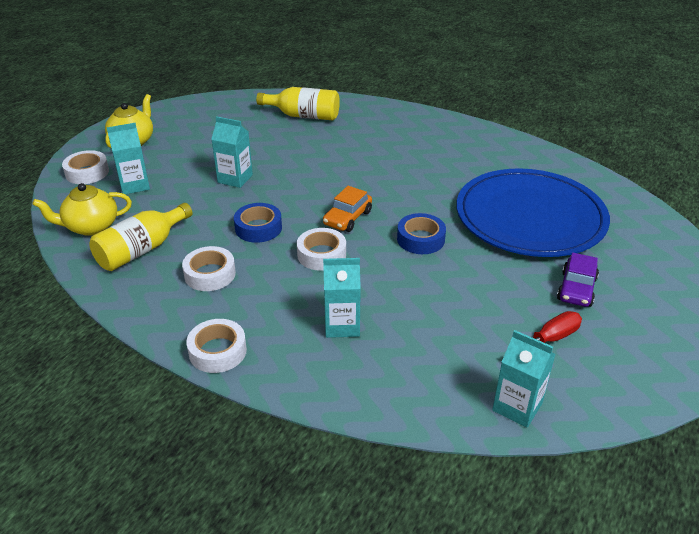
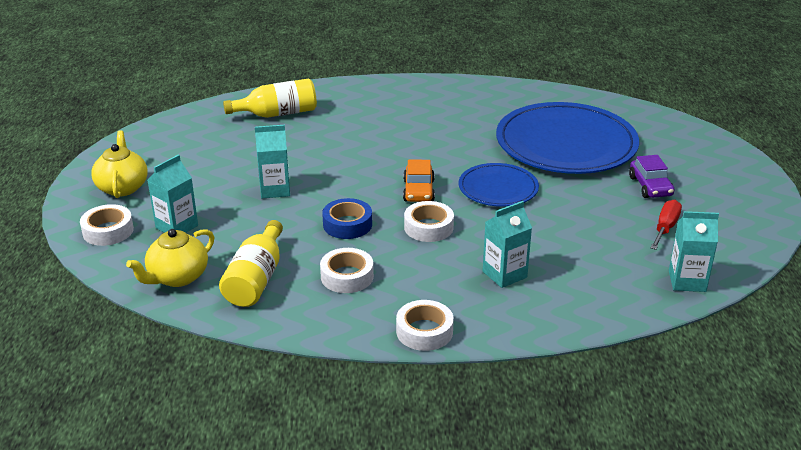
camera: 30 degrees left, 5 degrees down
(420, 239) = (498, 188): blue tape -> blue plate

